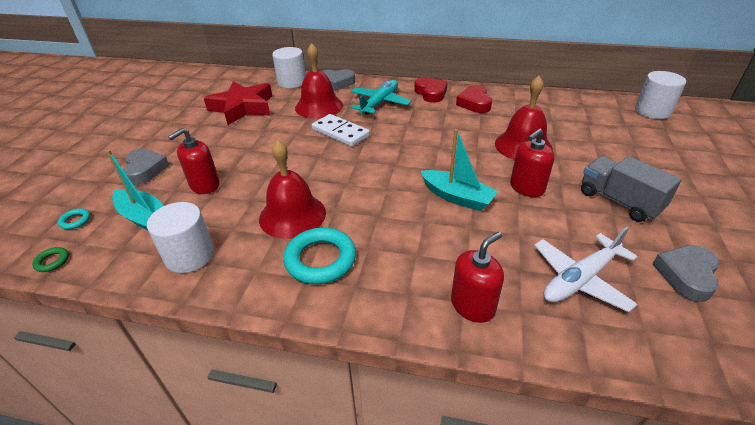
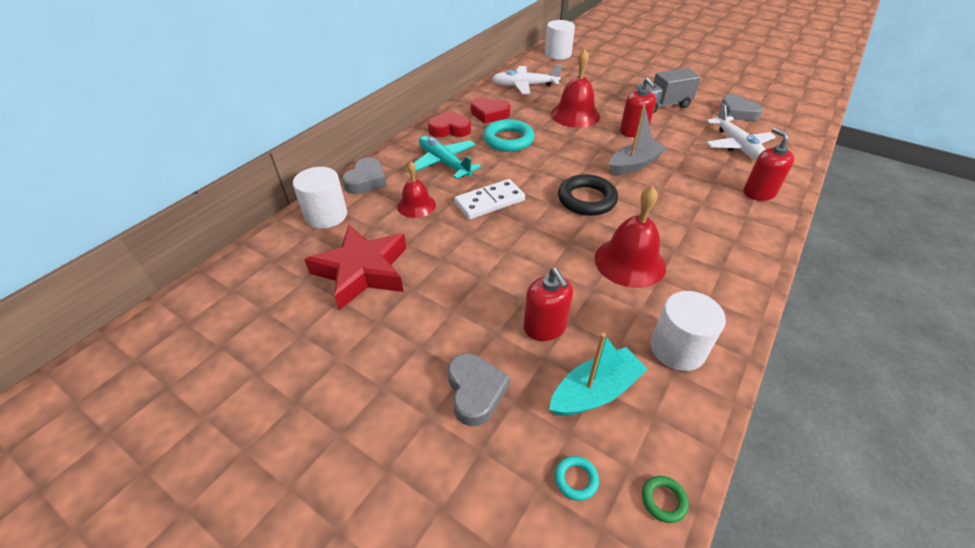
camera: 70 degrees left, 5 degrees up
(145, 170) = (475, 391): grey heart -> grey heart turned 75 degrees clockwise
(319, 106) = (416, 205): red bell -> red bell, size x0.63
(320, 259) = (700, 255): turquoise ring -> turquoise ring (508, 140)
(373, 177) = (586, 199): none -> black ring
(457, 197) = (634, 164): turquoise boat -> grey boat
(550, 108) = (525, 86): none -> white plane

